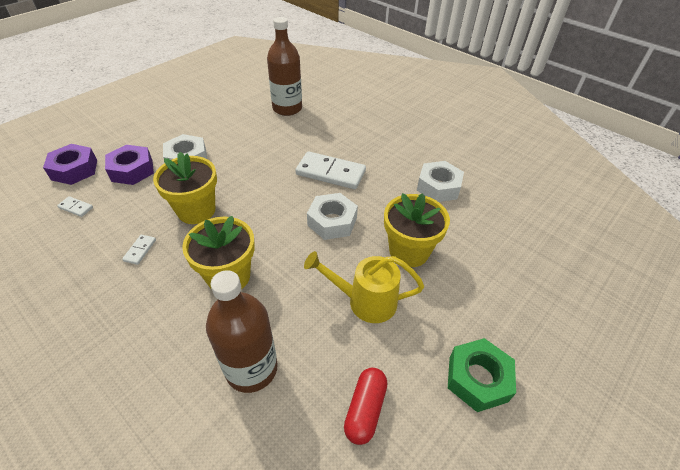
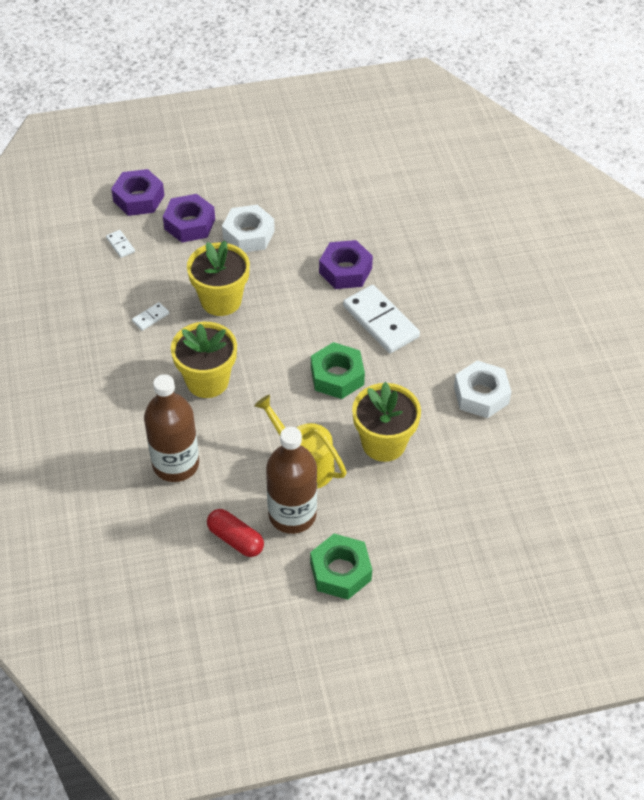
camera: 35 degrees right, 5 degrees up
(278, 153) = (345, 270): none -> purple nut
(287, 108) = (401, 212): brown bottle -> brown bottle (292, 514)
(332, 221) = (337, 376): white nut -> green nut
(365, 409) = (235, 539): red capsule -> red capsule turned 75 degrees clockwise

